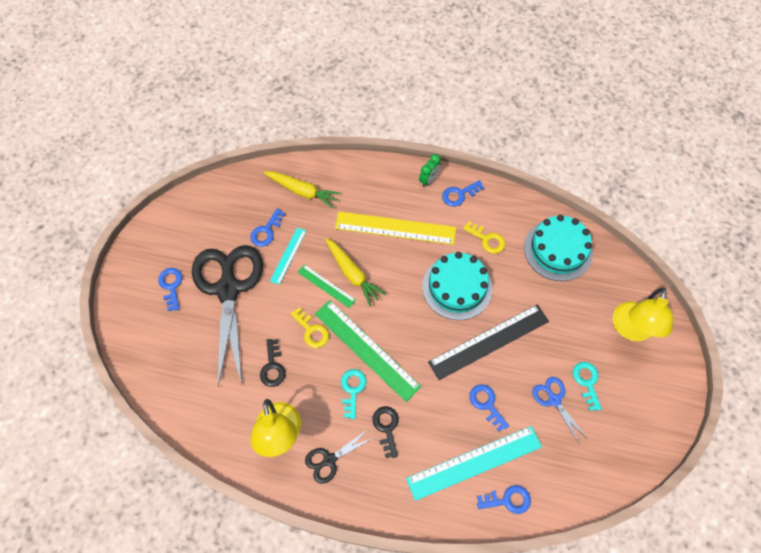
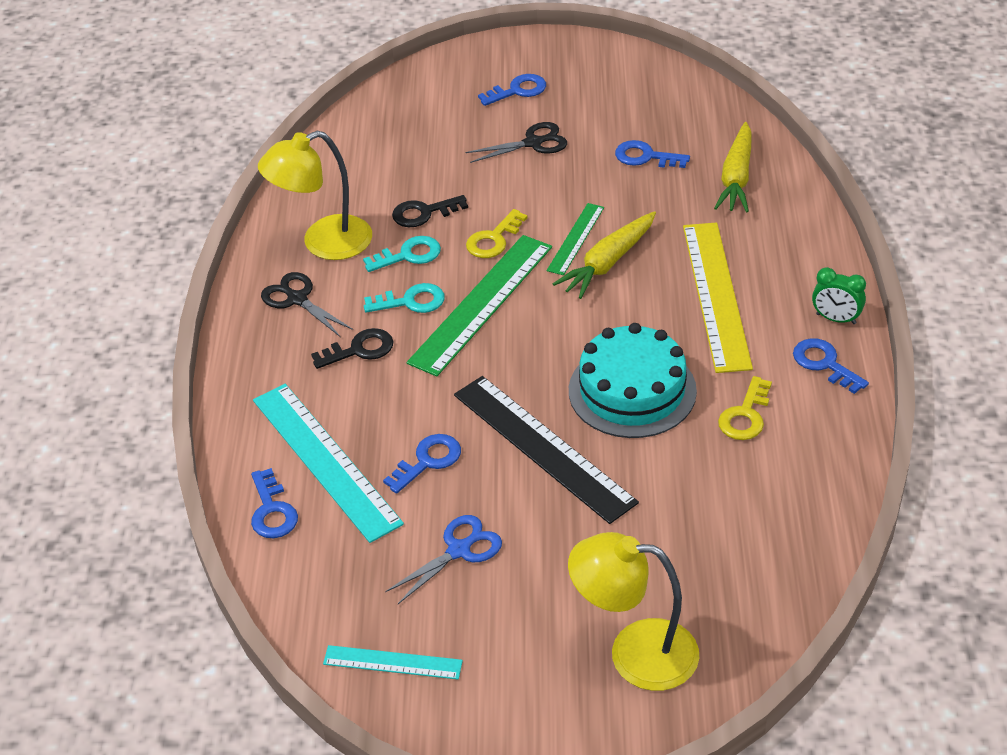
camera: 80 degrees right, 20 degrees down
(228, 288) = (533, 143): black scissors -> black scissors, size x0.44
(288, 255) = (612, 188): turquoise ruler -> turquoise ruler (392, 662)
(558, 250) = (768, 520): turquoise cake -> none
(587, 382) = (506, 594): turquoise key -> turquoise key (409, 255)

